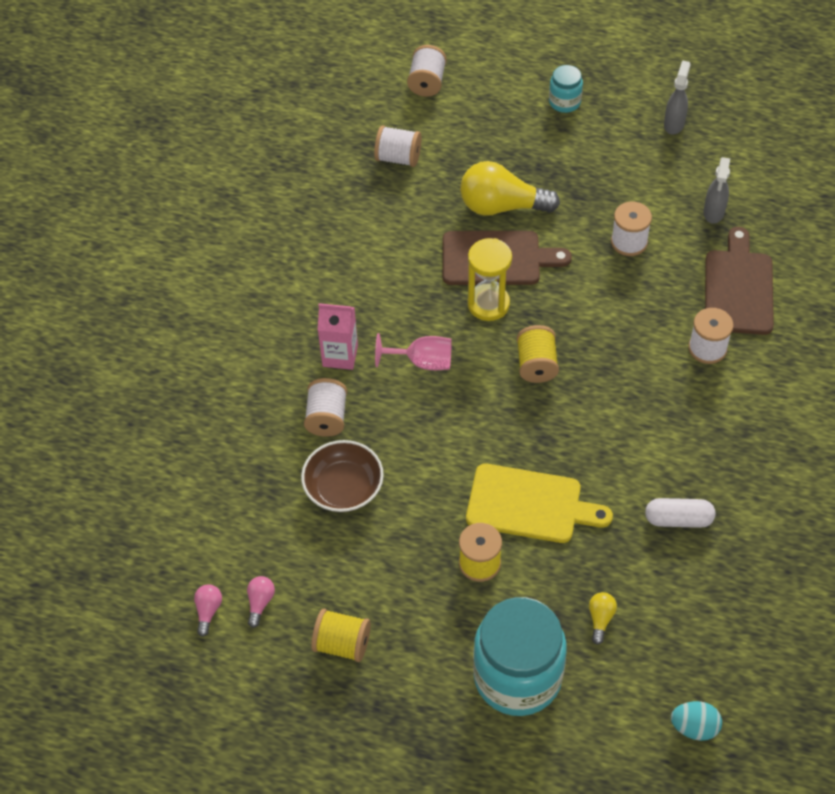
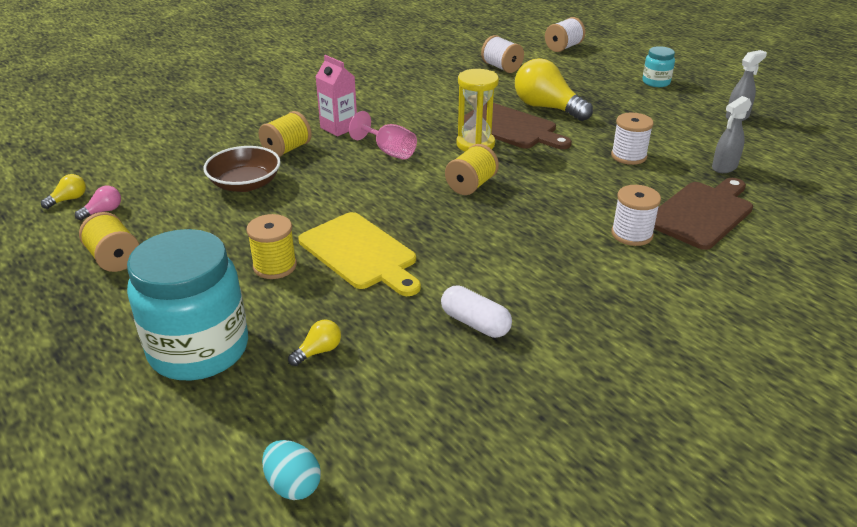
camera: 35 degrees right, 20 degrees down
(208, 611) = (69, 199): pink light bulb -> yellow light bulb
(327, 417) = (287, 149): white spool -> yellow spool

